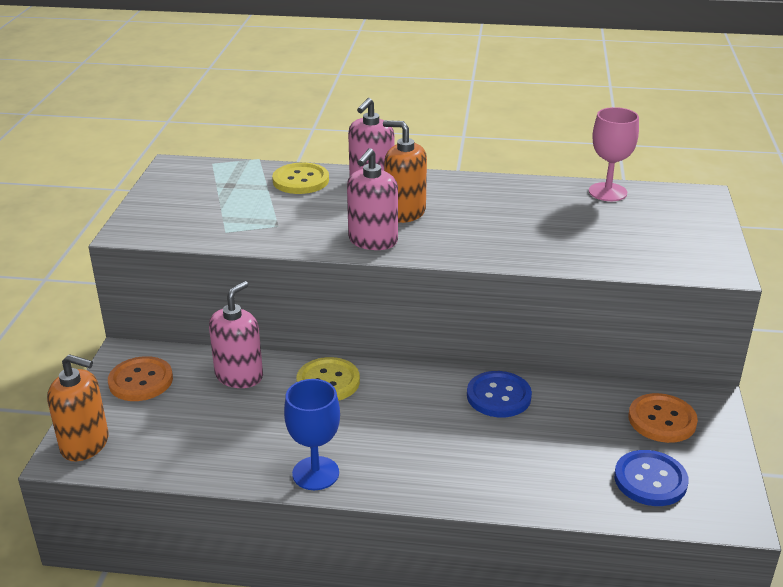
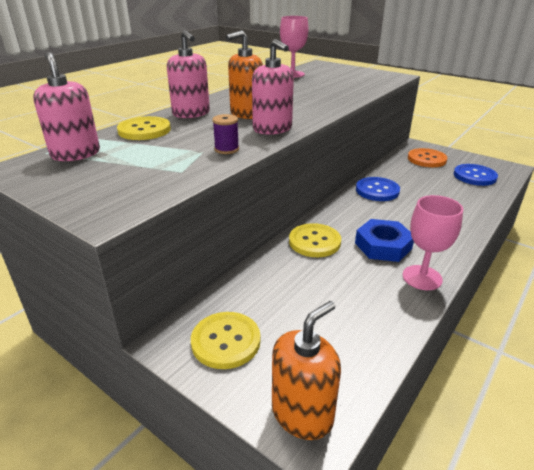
camera: 60 degrees left, 0 degrees up
(141, 381) = (226, 341): orange button -> yellow button
(239, 376) = (271, 280): pink soap dispenser -> pink soap dispenser (76, 154)
(292, 235) = (226, 149): none -> purple spool
(315, 473) = (422, 277): blue goblet -> pink goblet
(360, 431) = (383, 246): none -> blue nut

